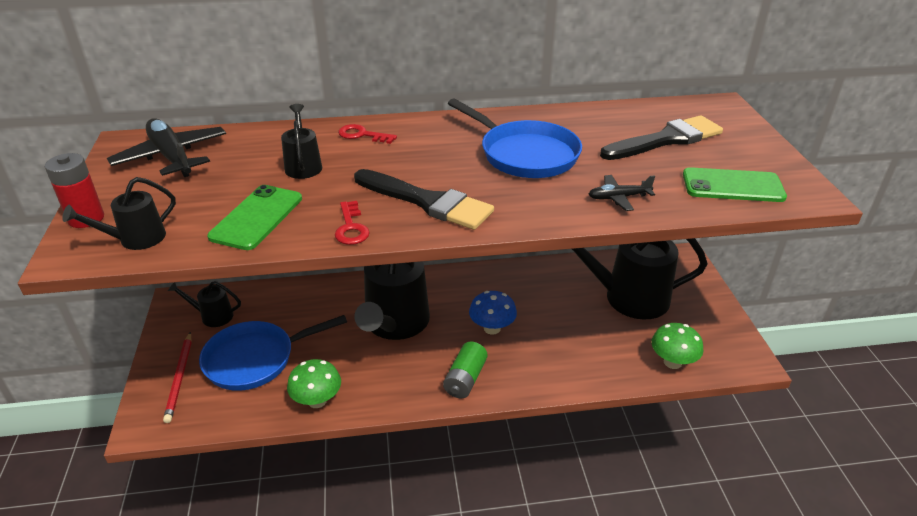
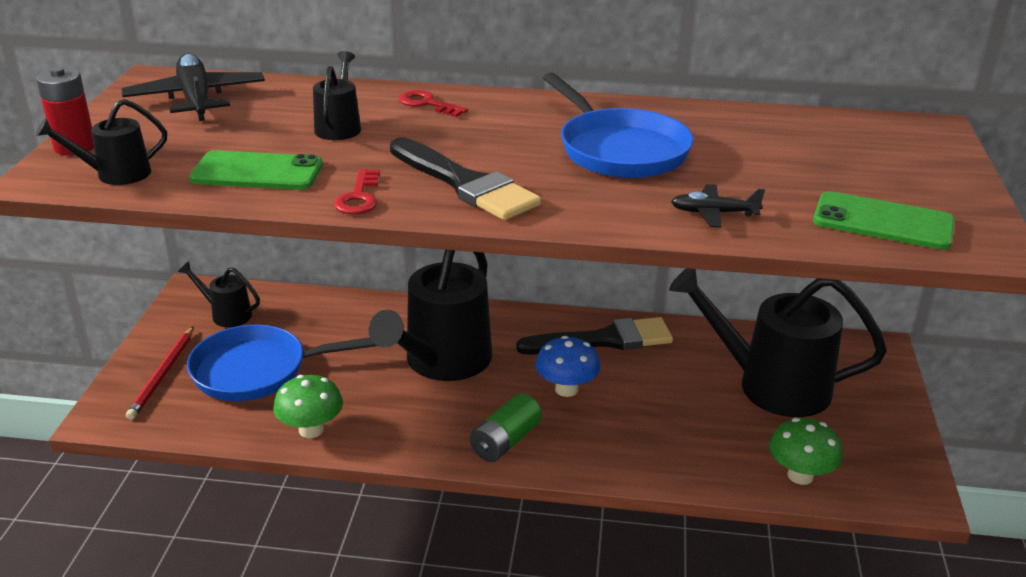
camera: 15 degrees right, 5 degrees down
(257, 217) = (257, 172): green phone -> green phone turned 60 degrees clockwise
(666, 140) = (823, 158): black brush -> black brush (603, 340)

